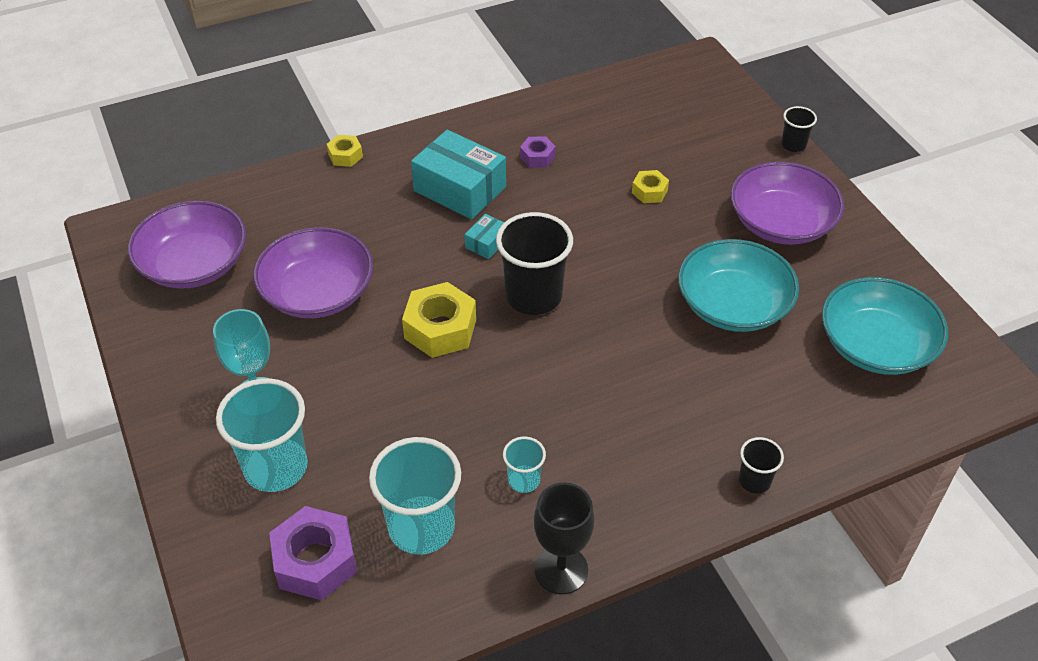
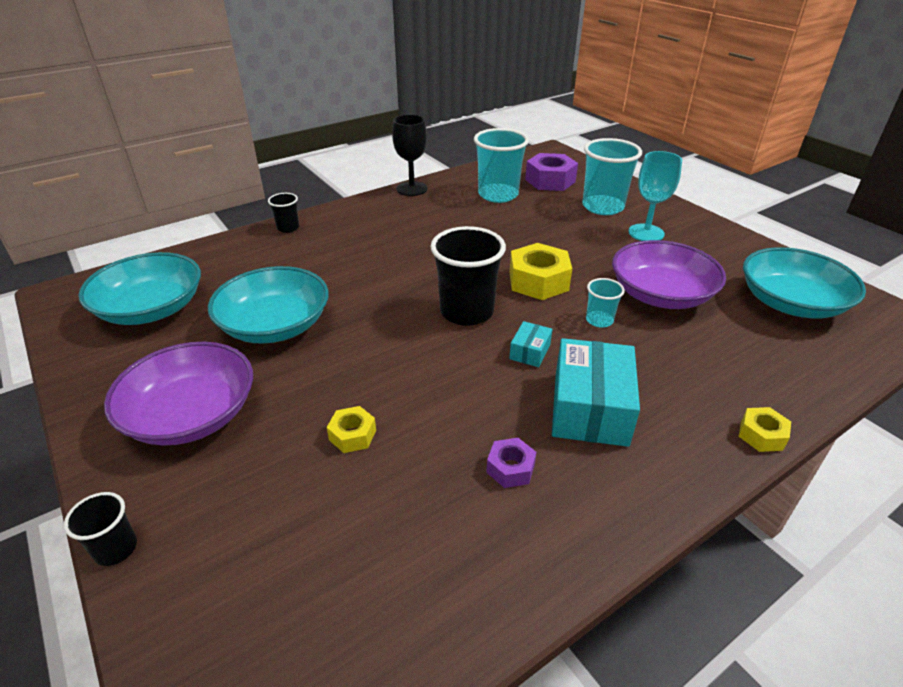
camera: 170 degrees right, 10 degrees down
(194, 264) = (791, 303): purple bowl -> turquoise bowl
(460, 189) = (590, 408): turquoise box -> turquoise box turned 75 degrees clockwise
(524, 480) = (442, 215): turquoise cup -> turquoise cup (599, 320)

